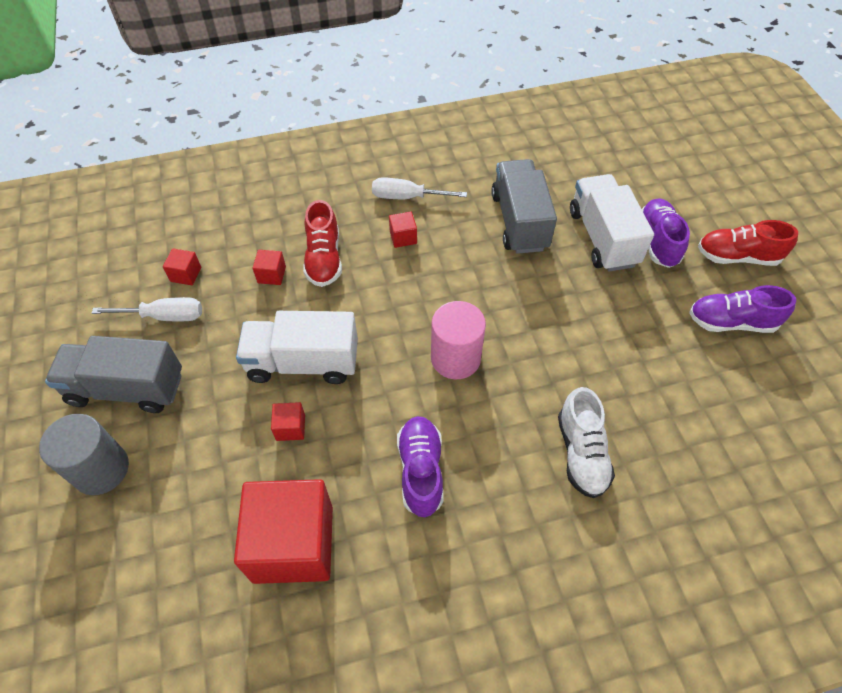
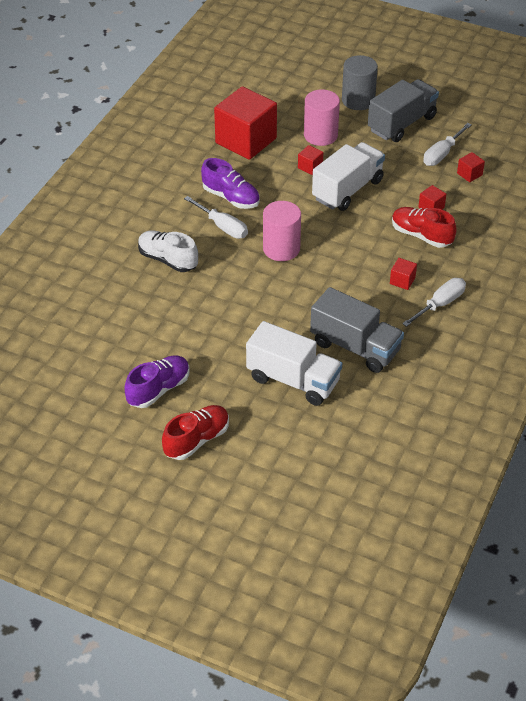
camera: 130 degrees right, 10 degrees down
(214, 460) = (320, 135): none -> pink cylinder
(477, 440) = (222, 226): none -> white screwdriver
(658, 241) = (257, 407): purple shoe -> none

